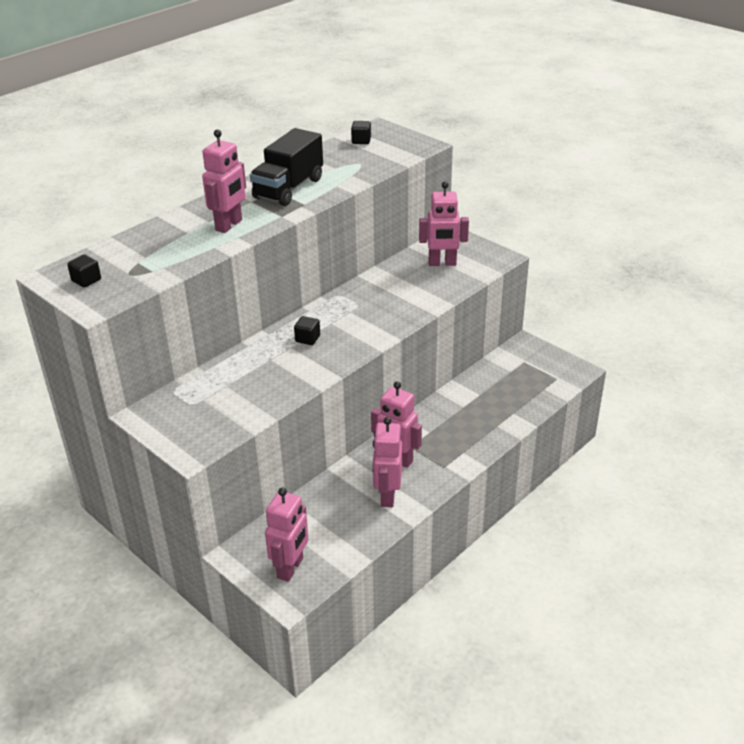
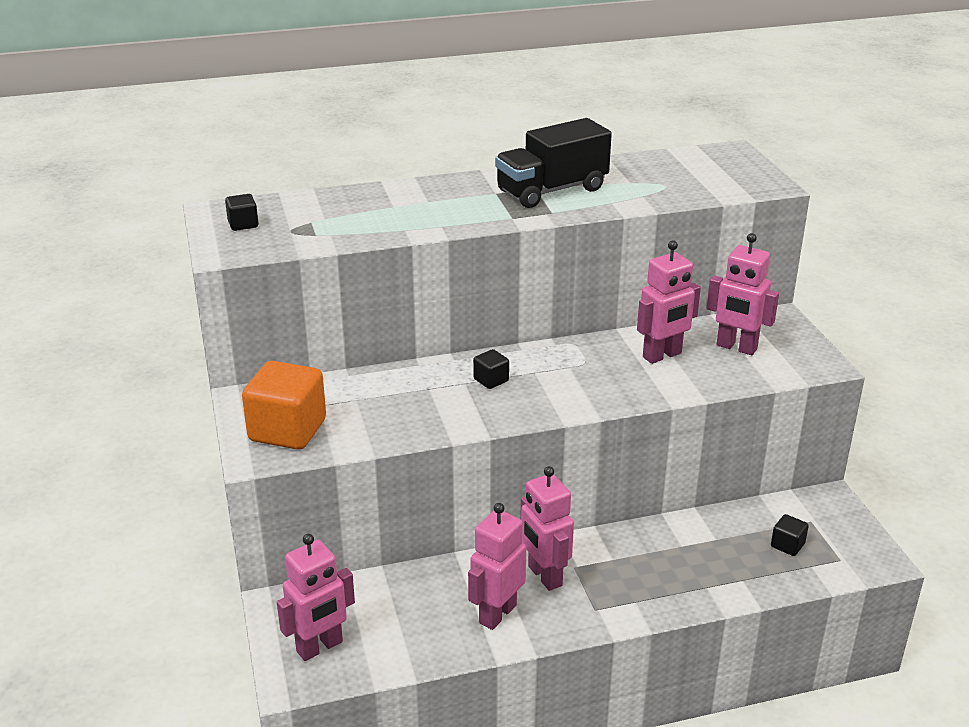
camera: 30 degrees right, 5 degrees down
(198, 425) = (287, 430): none -> orange cube
(229, 225) = (444, 211): pink robot -> pink robot (662, 355)
(361, 141) = (694, 160): black cube -> black cube (787, 545)

